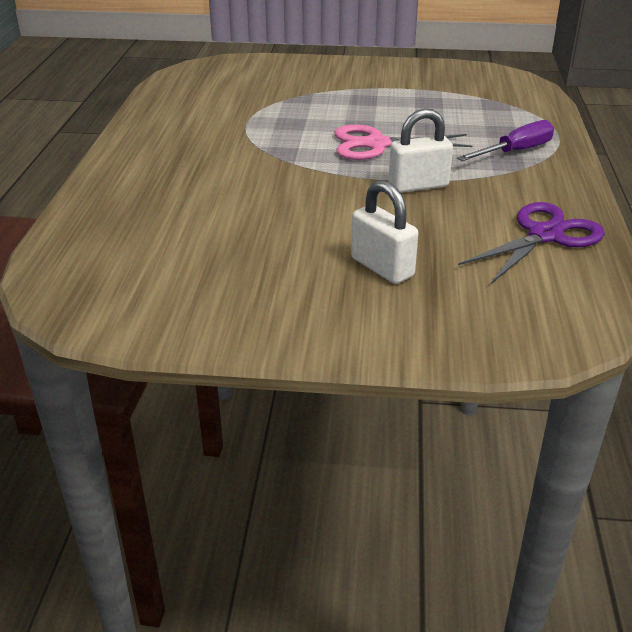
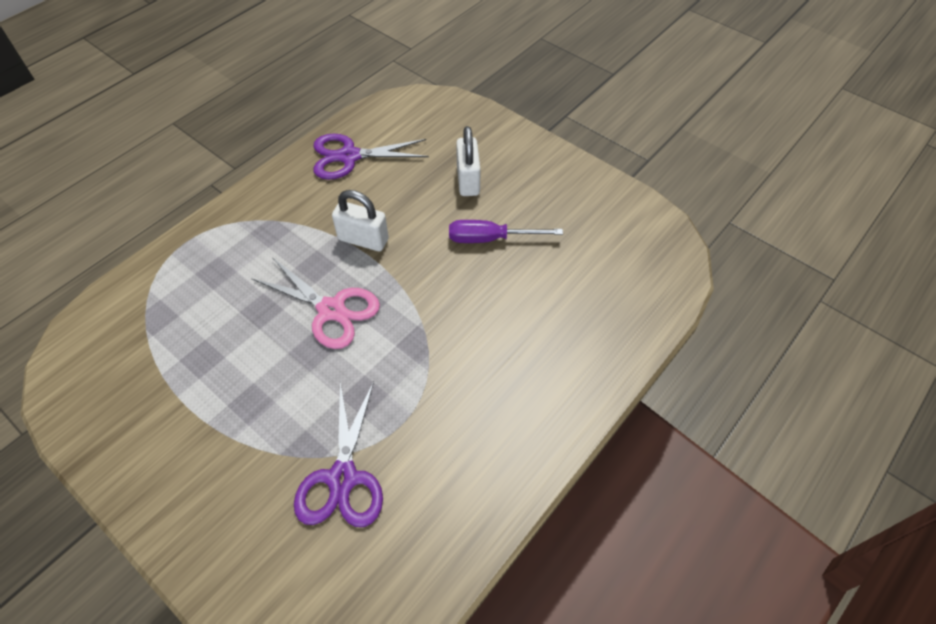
camera: 145 degrees left, 20 degrees up
(260, 97) = (343, 478): none -> purple scissors
(515, 151) = (246, 240): purple screwdriver -> purple screwdriver (490, 239)

